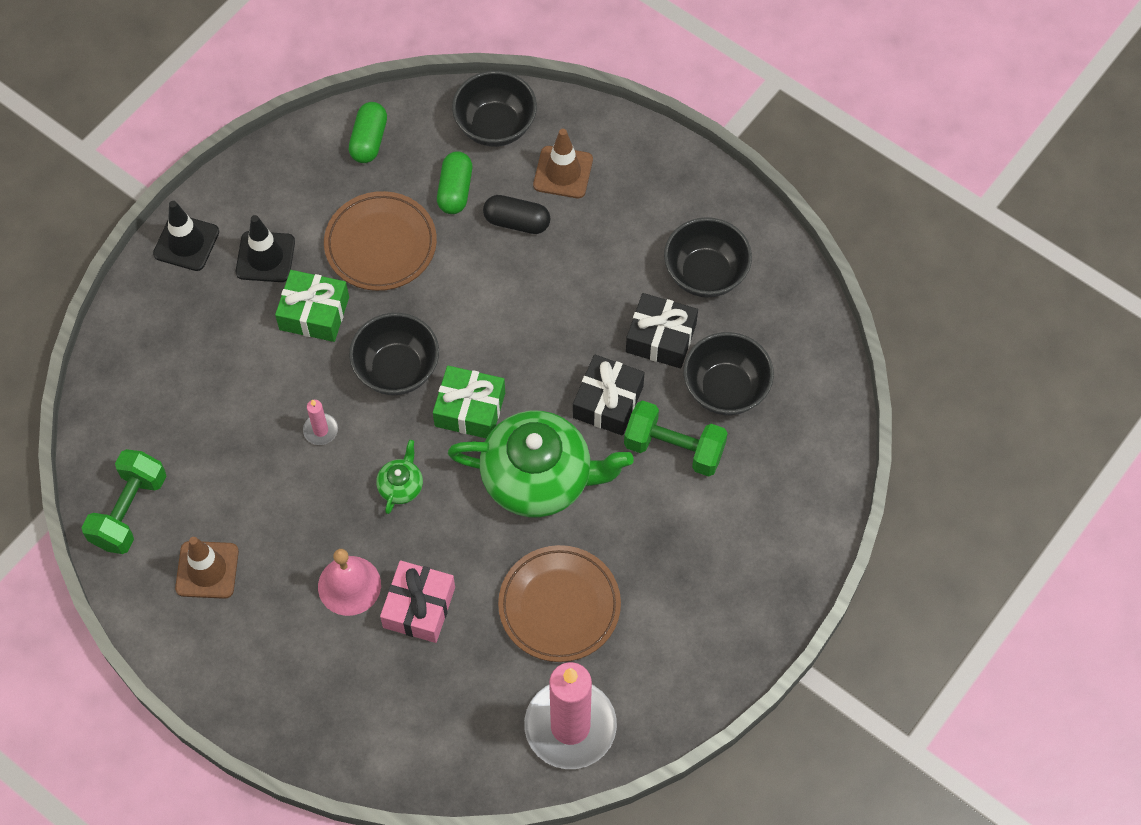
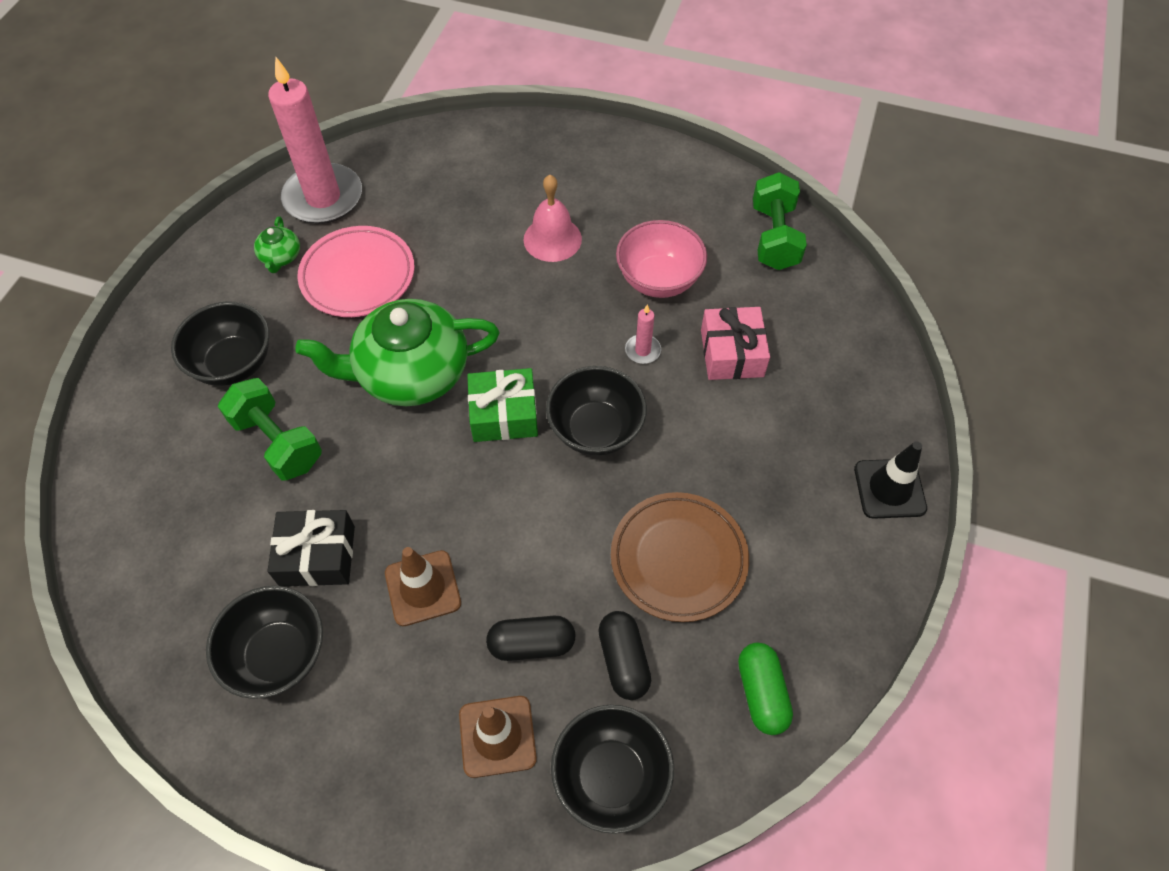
camera: 160 degrees right, 5 degrees down
(207, 570) = (680, 216): brown traffic cone -> brown traffic cone (423, 588)
(265, 257) = (796, 501): black traffic cone -> none
(268, 500) = (658, 279): none -> pink bowl
(314, 313) = (710, 458): green gift -> none
(401, 486) = (542, 327): green teapot -> green teapot (280, 257)
(419, 607) = (484, 241): pink gift -> pink gift (732, 353)
(455, 190) = (623, 660): green capsule -> black capsule
(559, 606) = (358, 276): brown plate -> pink plate
(608, 402) = (360, 466): black gift -> none
(674, 448) = (278, 442): green dumbbell -> green dumbbell turned 45 degrees clockwise
(725, 389) = (231, 521): black bowl -> black bowl (234, 363)

